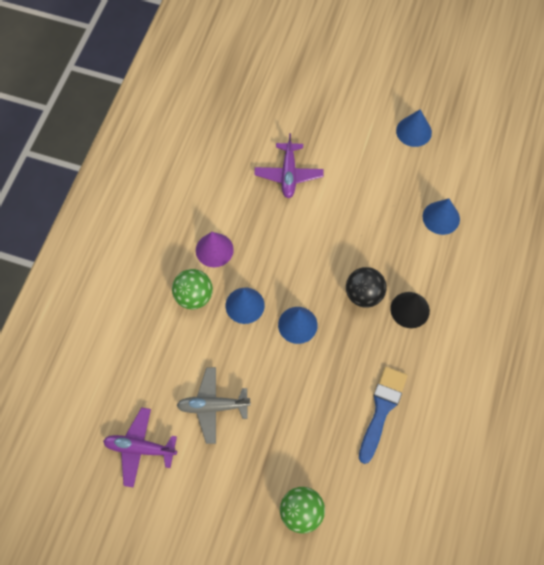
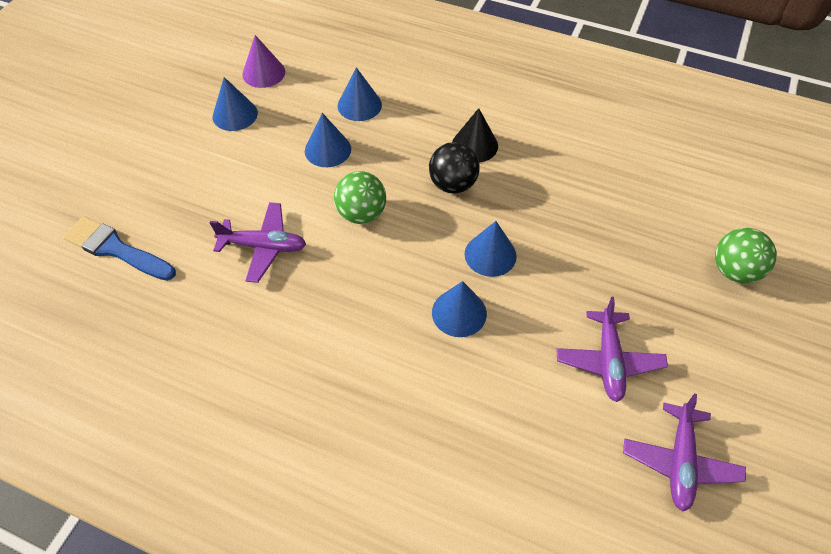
camera: 85 degrees left, 10 degrees down
(194, 296) = (441, 377): green ball -> green ball (361, 214)
(213, 406) = (608, 360): grey plane -> purple plane
(214, 250) = (368, 346): purple cone -> purple cone (263, 73)
(382, 409) = (598, 183): blue brush -> blue brush (116, 249)
(387, 201) = (328, 150): none -> blue cone

